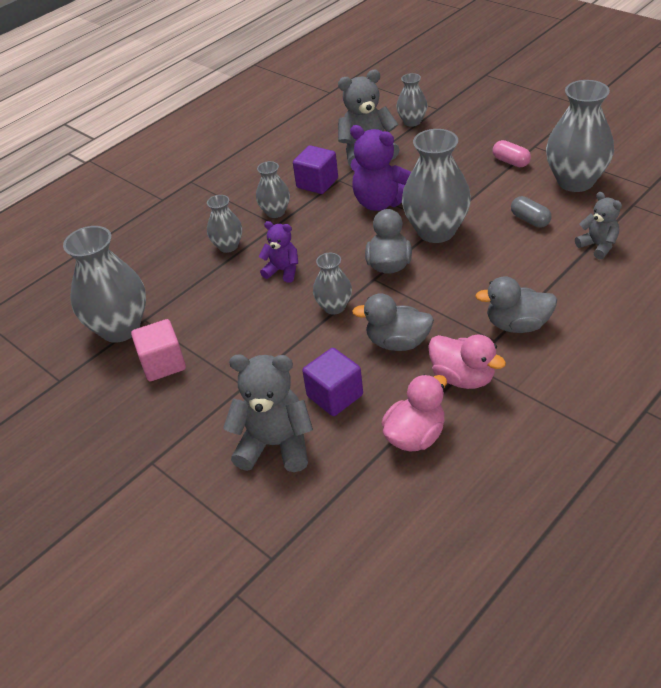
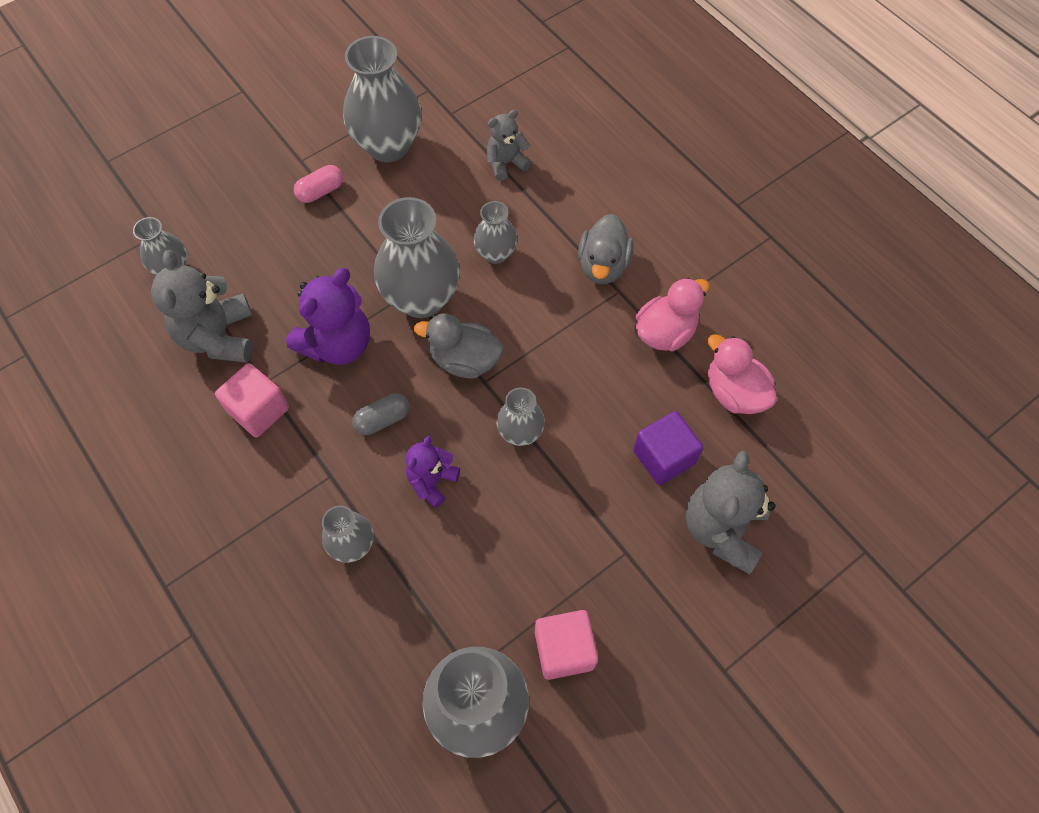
camera: 85 degrees left, 20 degrees up
(275, 212) = (301, 473): grey vase -> grey vase (496, 254)
(317, 183) = (259, 410): purple cube -> pink cube
(398, 342) = (598, 379): grey duck -> none
(530, 220) = (439, 206): grey capsule -> grey capsule (382, 419)

